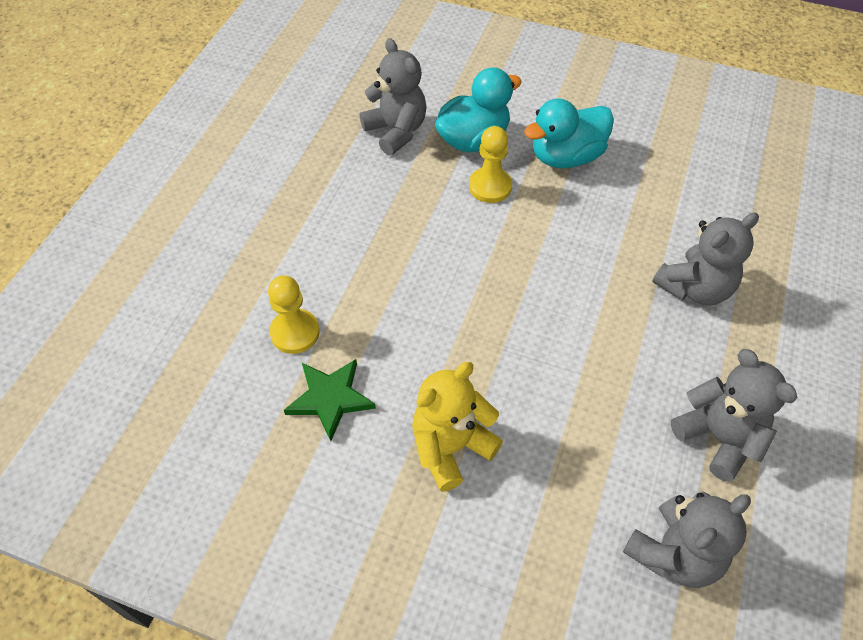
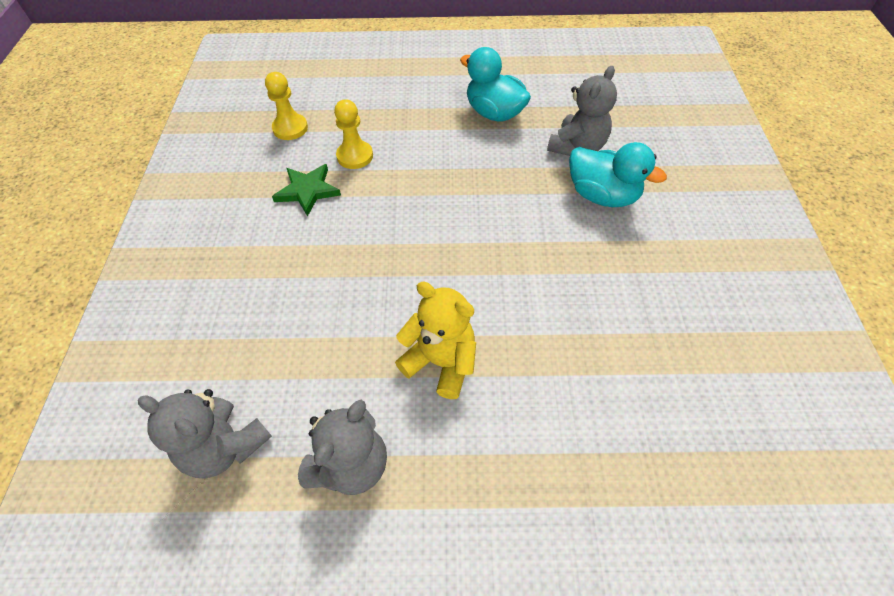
camera: 70 degrees right, 0 degrees up
(451, 447) = (287, 268): yellow teddy bear -> yellow teddy bear (441, 362)
(490, 186) = (555, 221): yellow pawn -> yellow pawn (290, 128)
(566, 157) = (628, 265): turquoise duck -> turquoise duck (494, 113)
(695, 288) = (522, 411): grey teddy bear -> none

